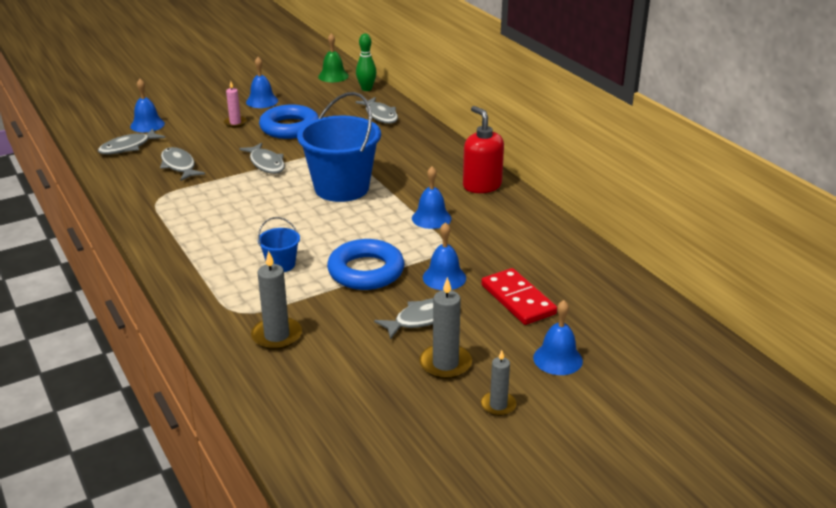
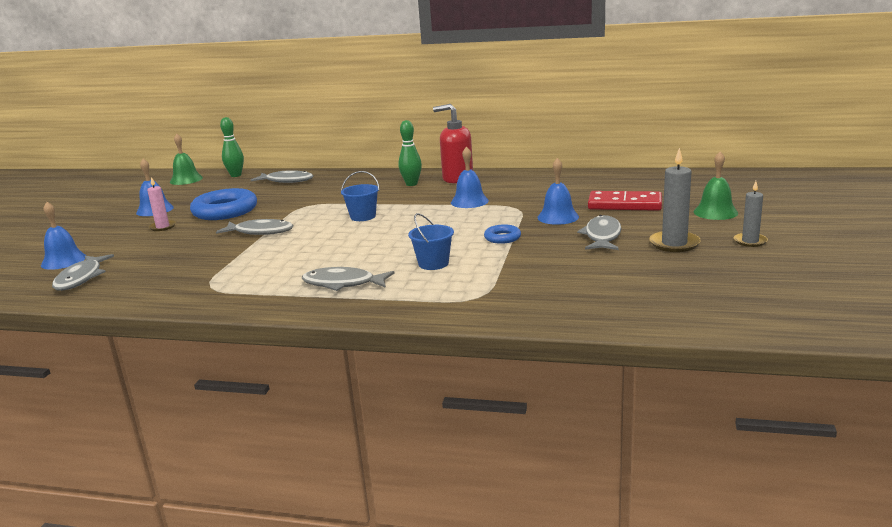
camera: 45 degrees left, 10 degrees down
(179, 166) = (175, 264): grey fish -> grey fish (343, 284)
(277, 336) = (541, 291): grey candle -> none
(341, 188) = (363, 217): blue bucket -> blue bucket, size x0.45
(366, 271) = (502, 238): blue ring -> blue ring, size x0.48
(440, 171) = (411, 184): none -> green bowling pin
(557, 359) = (715, 212): blue bell -> green bell

